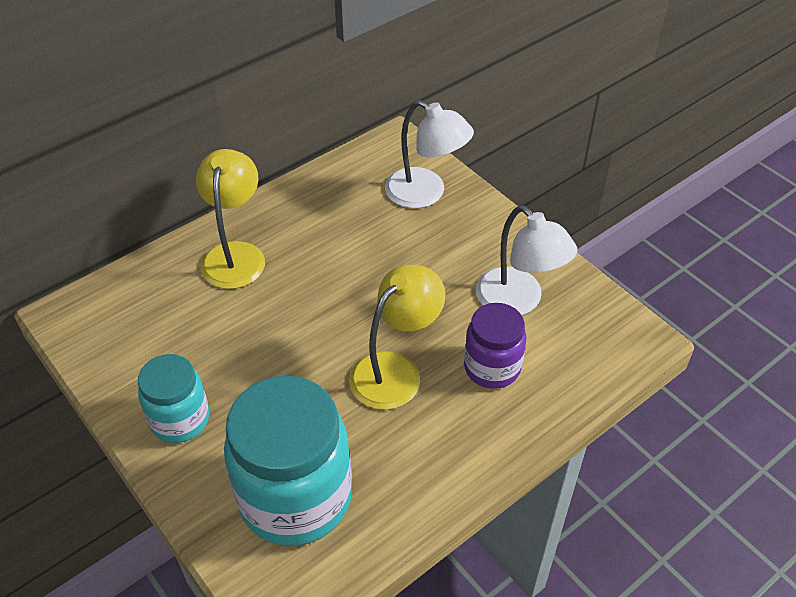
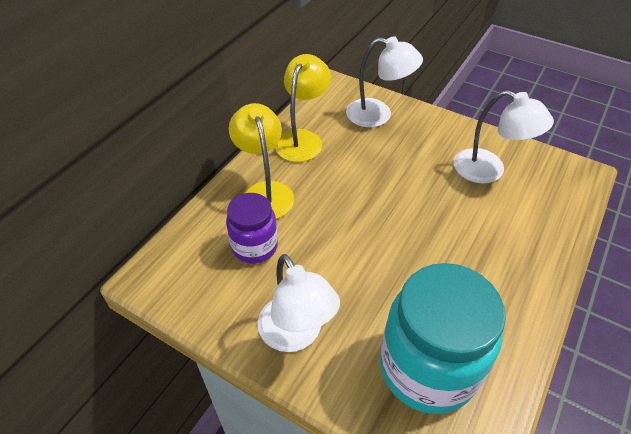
camera: 20 degrees left, 0 degrees up
(180, 419) = (296, 335): turquoise jar -> white lamp
(395, 370) = (438, 243): yellow lamp -> yellow lamp (302, 139)
(492, 367) = (503, 221): purple jar -> purple jar (254, 246)

